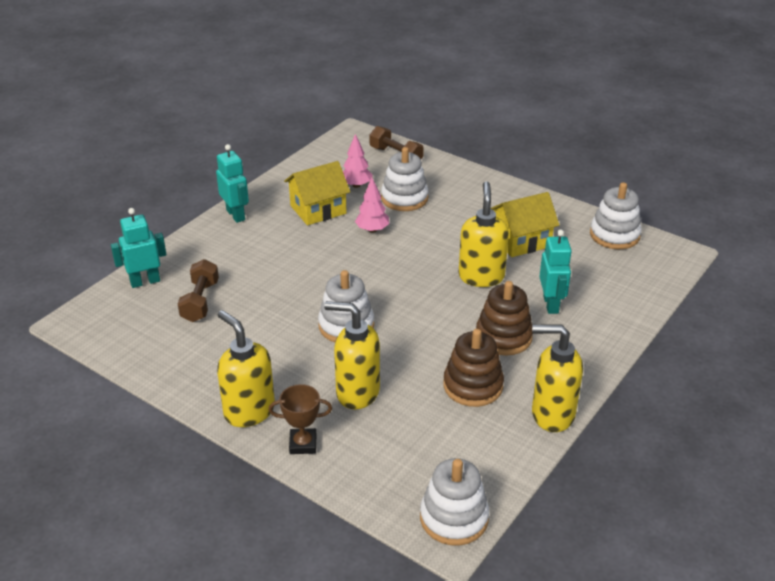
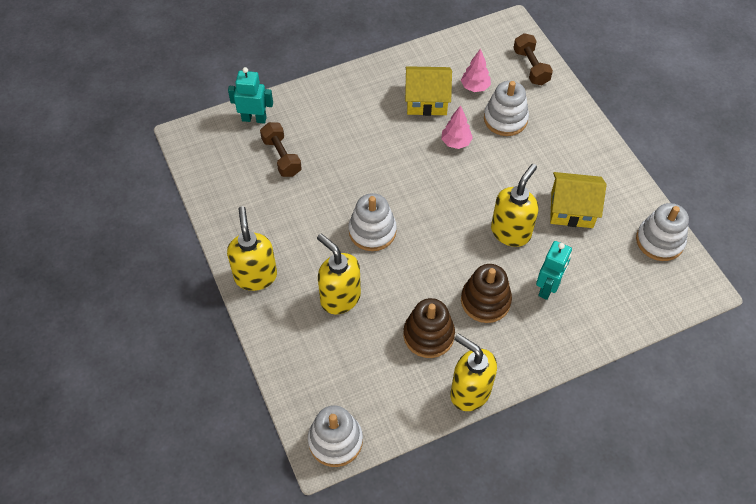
camera: 30 degrees right, 20 degrees up
(200, 301) = (281, 157): brown dumbbell -> brown dumbbell turned 60 degrees counterclockwise
(236, 215) = (359, 79): turquoise robot -> none
(303, 444) = (274, 324): brown trophy -> none

